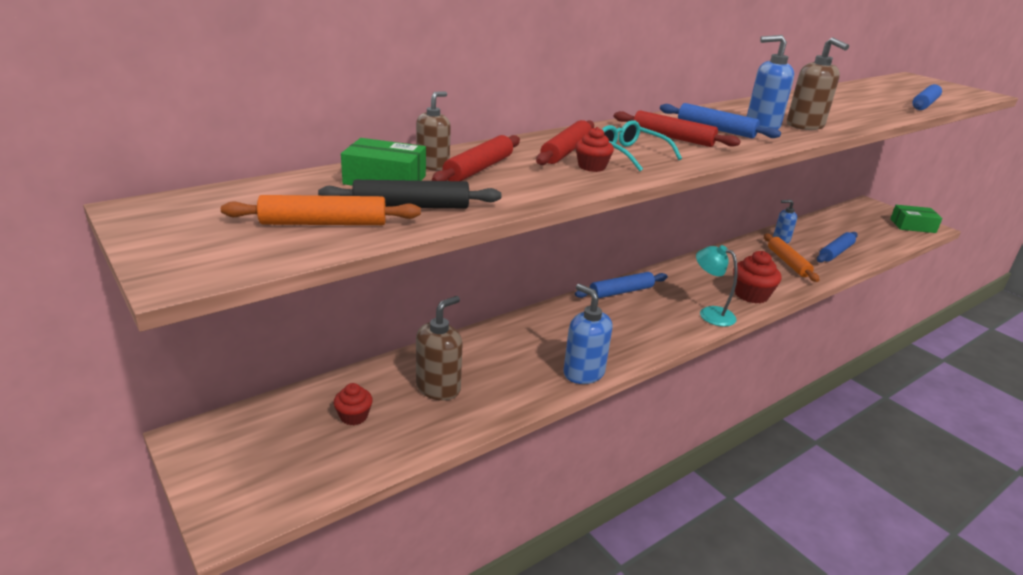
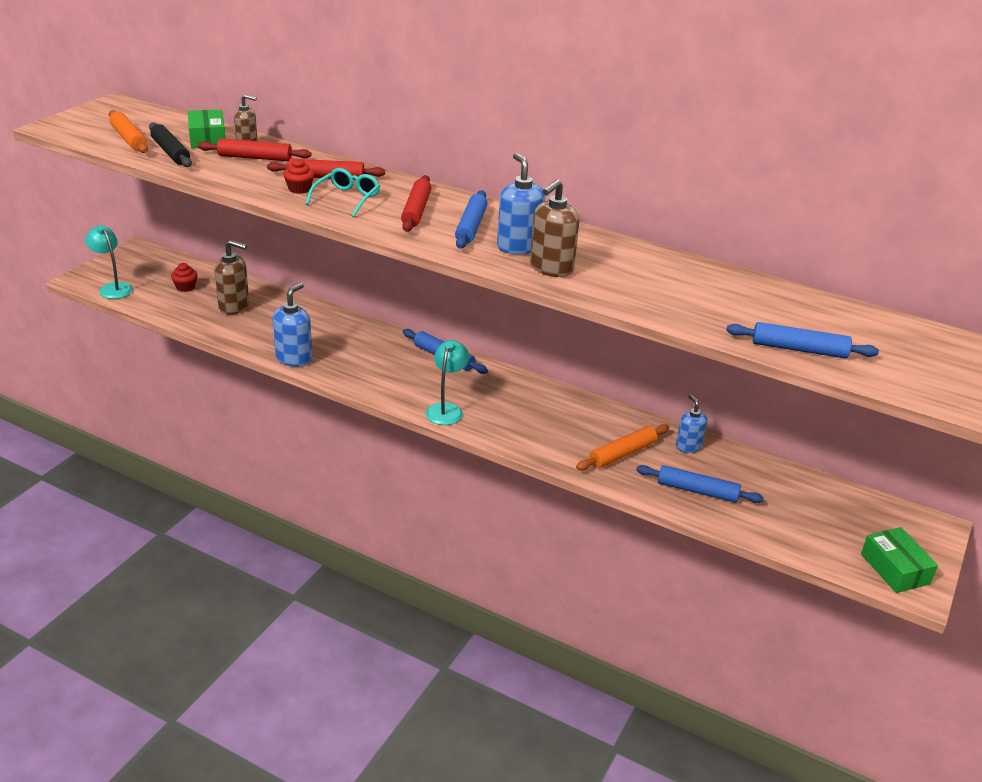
camera: 65 degrees right, 5 degrees up
(294, 488) = (113, 288): none -> turquoise lamp
(751, 295) = (511, 431): red cupcake -> none

